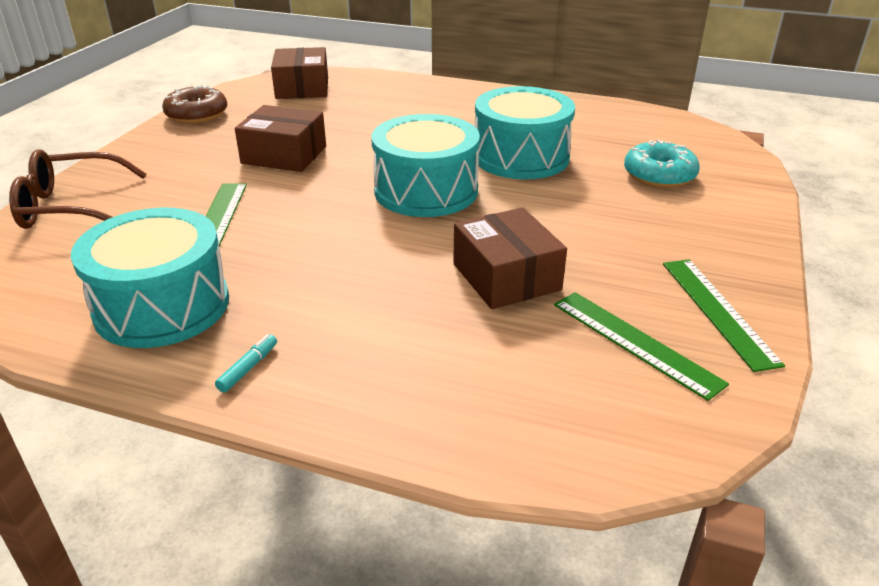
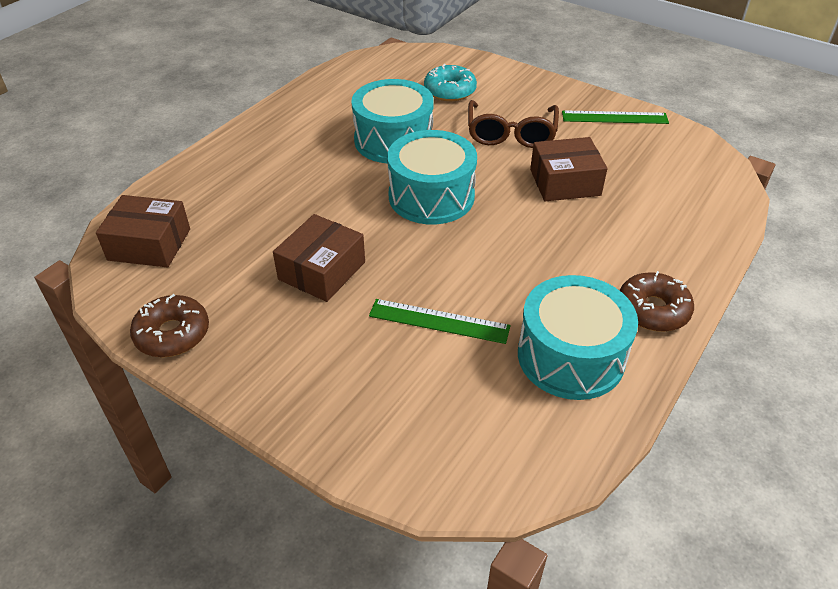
camera: 75 degrees left, 10 degrees up
(72, 207) = (371, 434): brown glasses -> brown glasses (511, 133)
(248, 368) = (653, 310): turquoise marker -> brown donut
(635, 342) = (640, 152): green ruler -> none

